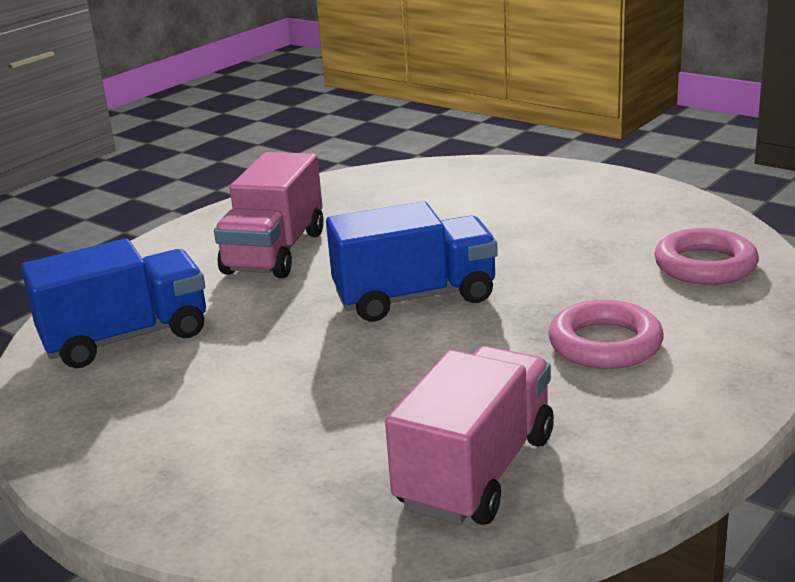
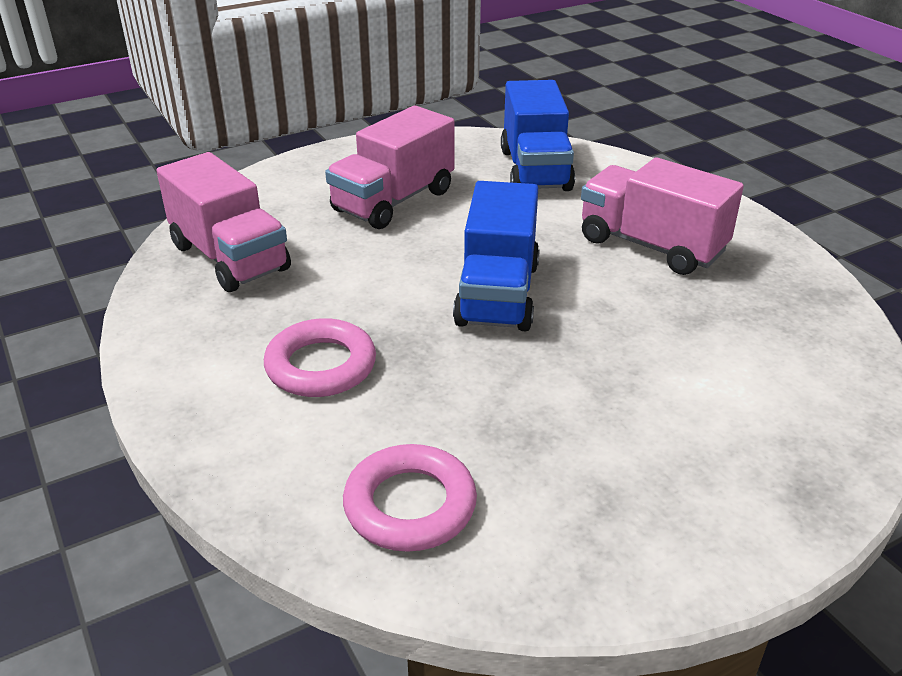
camera: 110 degrees right, 10 degrees up
(256, 405) = (393, 201): none -> pink truck

